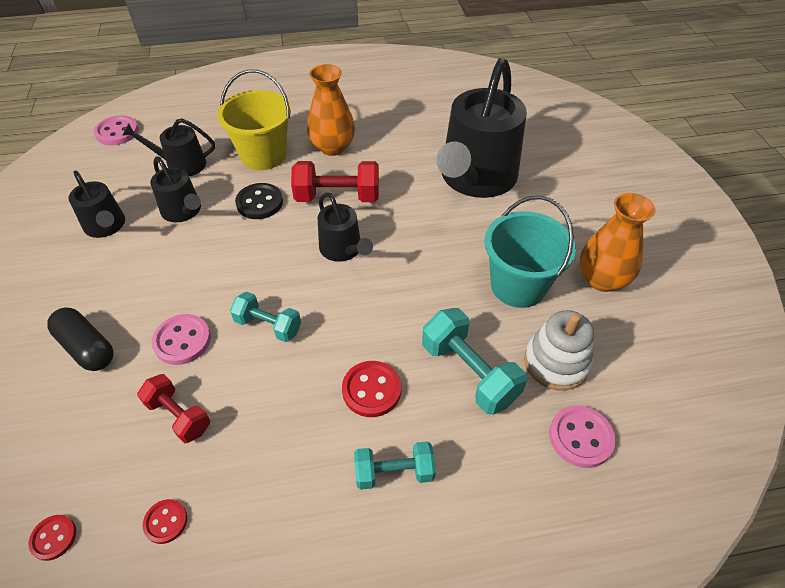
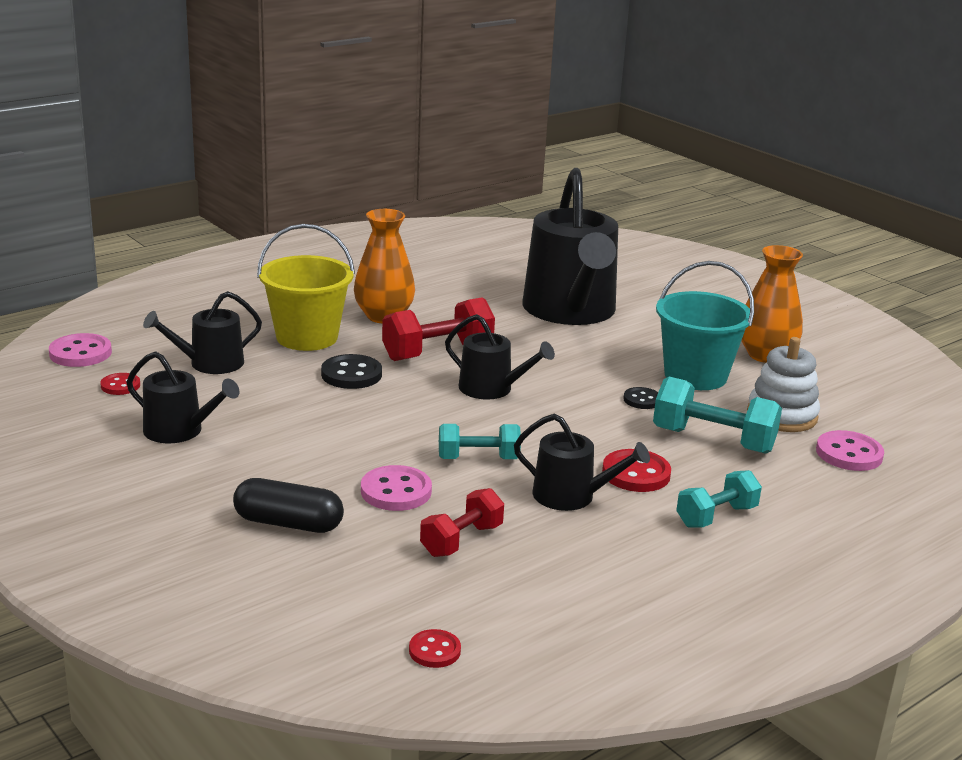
camera: 30 degrees left, 25 degrees down
(166, 522) = (538, 606): red button -> red button (120, 386)
(179, 416) = (461, 540): red dumbbell -> red dumbbell turned 60 degrees counterclockwise
(183, 211) = (265, 399): black watering can -> black watering can (571, 496)
(449, 301) = (642, 400): none -> black button

